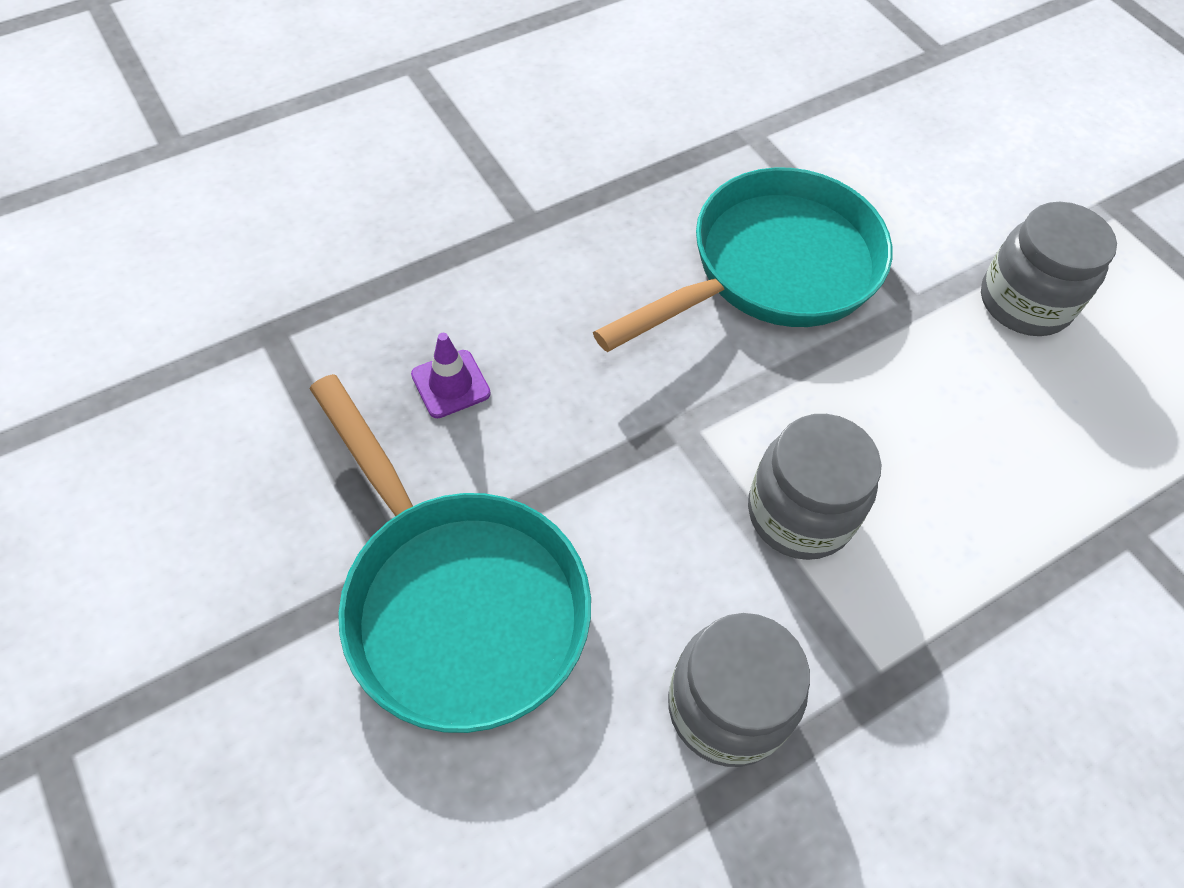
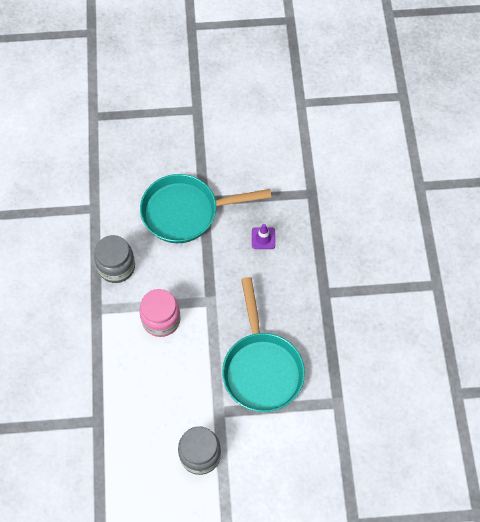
camera: 120 degrees right, 5 degrees up
(799, 513) = (161, 320): grey jar -> pink jar

